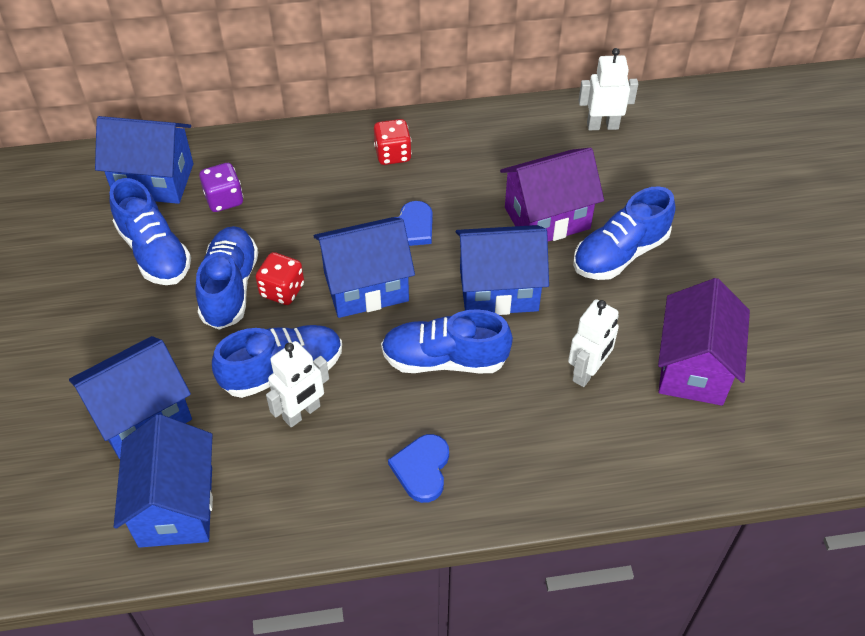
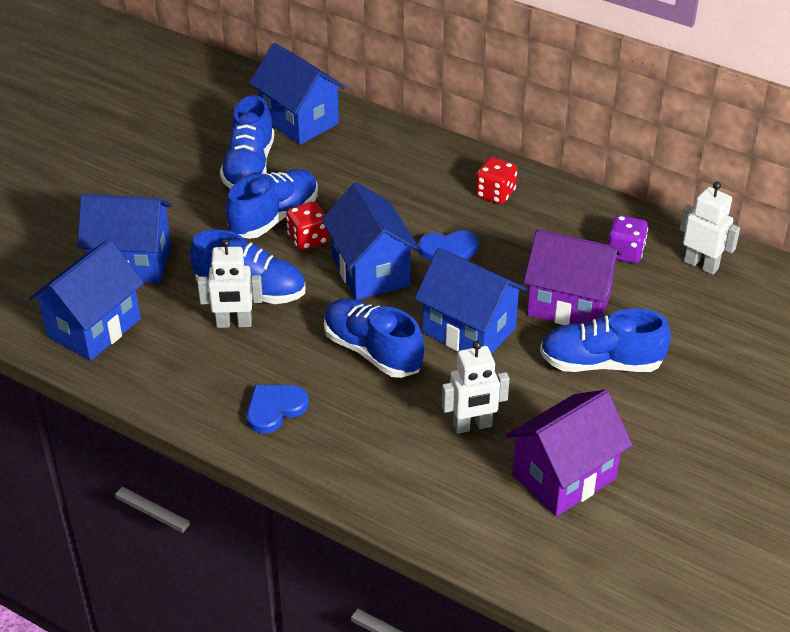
camera: 40 degrees right, 10 degrees down
(224, 199) = (334, 158): purple dice -> purple dice (625, 252)
(366, 287) = (370, 271): blue house -> blue house turned 45 degrees clockwise

